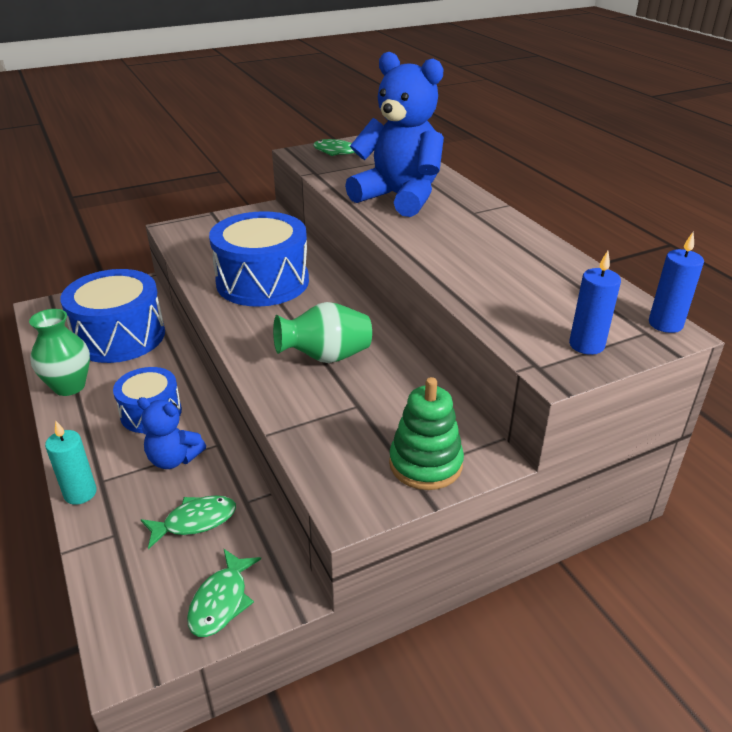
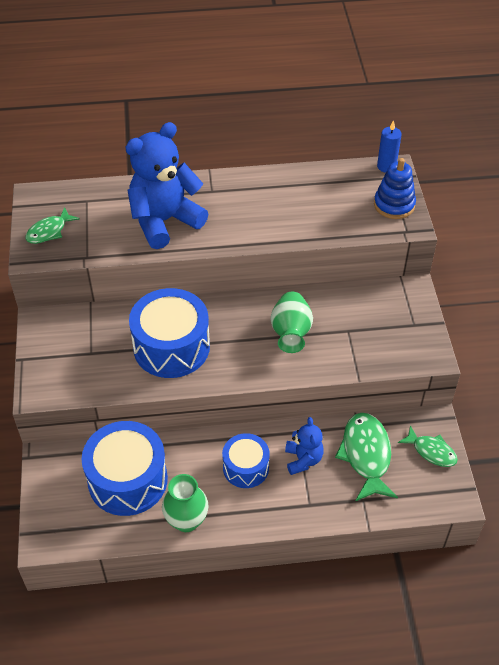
camera: 70 degrees left, 15 degrees up
(80, 493) = (318, 517): turquoise candle -> none
(174, 459) = (303, 459): blue teddy bear -> blue teddy bear turned 45 degrees counterclockwise
(195, 521) = (366, 455): green fish -> green fish, size x1.65
(425, 464) = (410, 315): green stacking toy -> none
(586, 345) = (394, 205): blue candle -> blue stacking toy

